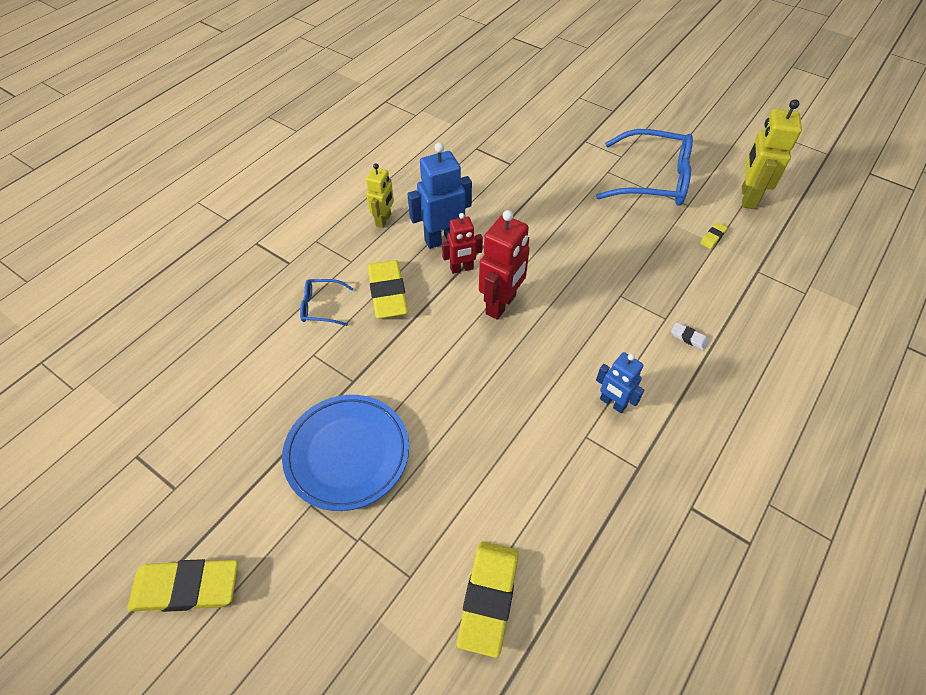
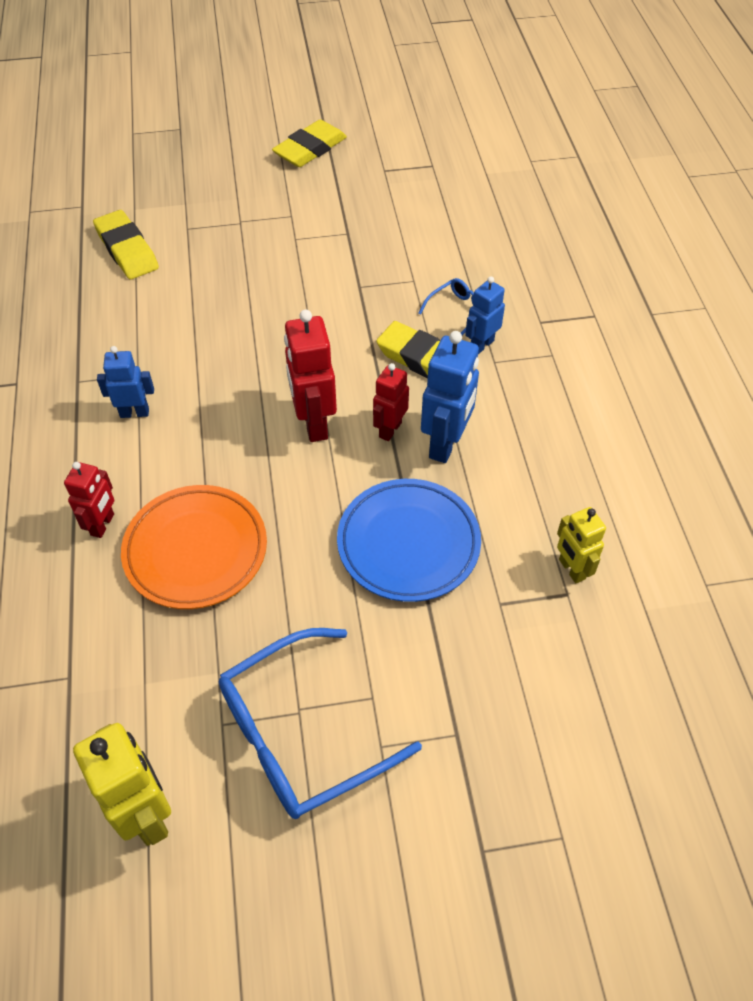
camera: 135 degrees right, 0 degrees up
(342, 276) = (481, 345): none -> blue robot
(347, 454) = (303, 249): blue plate -> blue plate (408, 543)
(383, 220) = (526, 419): yellow robot -> yellow robot (571, 569)
(641, 284) = (196, 550): none -> orange plate
(688, 338) = (103, 525): white eraser -> red robot
(713, 237) = (154, 689): yellow eraser -> none

